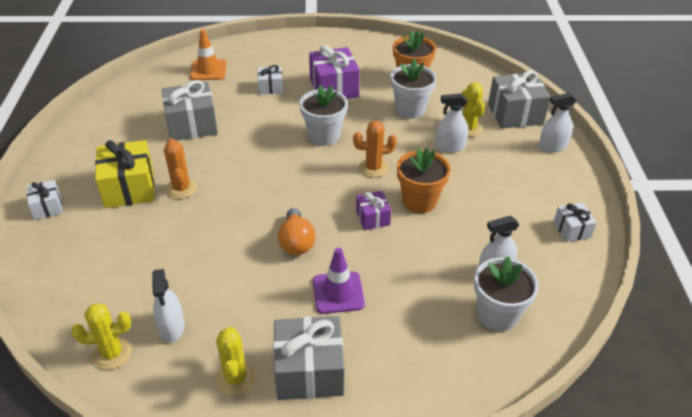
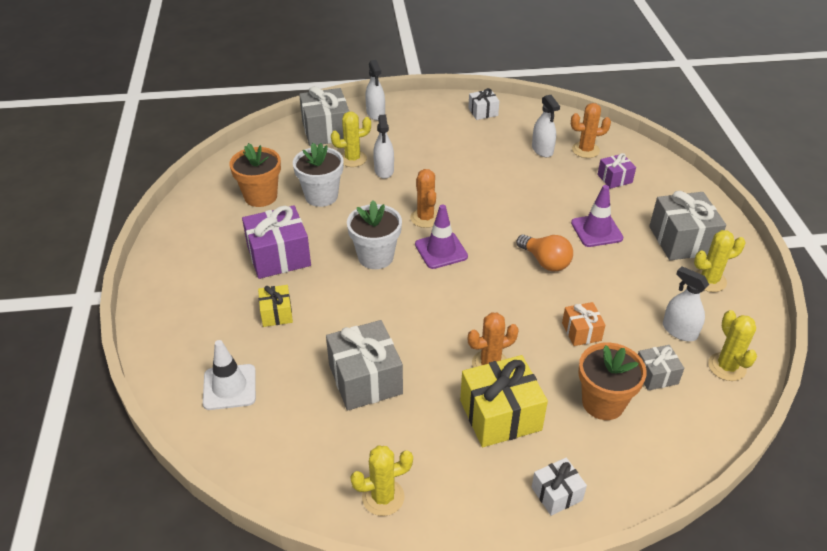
camera: 95 degrees left, 0 degrees up
(91, 128) = (383, 497): none -> yellow cactus
(126, 293) = (656, 375): none -> grey gift
(172, 327) = (679, 331): white spray bottle -> white spray bottle turned 120 degrees counterclockwise
(196, 251) = (581, 332): none -> orange gift
(208, 70) = (229, 387): orange traffic cone -> white traffic cone
(271, 87) = (276, 313): white gift -> yellow gift
(296, 242) = (545, 262): orange light bulb -> orange light bulb turned 60 degrees clockwise
(325, 174) = (441, 250): none -> purple traffic cone
(372, 218) = (498, 215): purple gift -> purple gift (614, 179)
(419, 201) = (468, 188): orange flower pot -> orange flower pot (603, 403)
(497, 315) = (585, 150): white flower pot -> orange cactus

